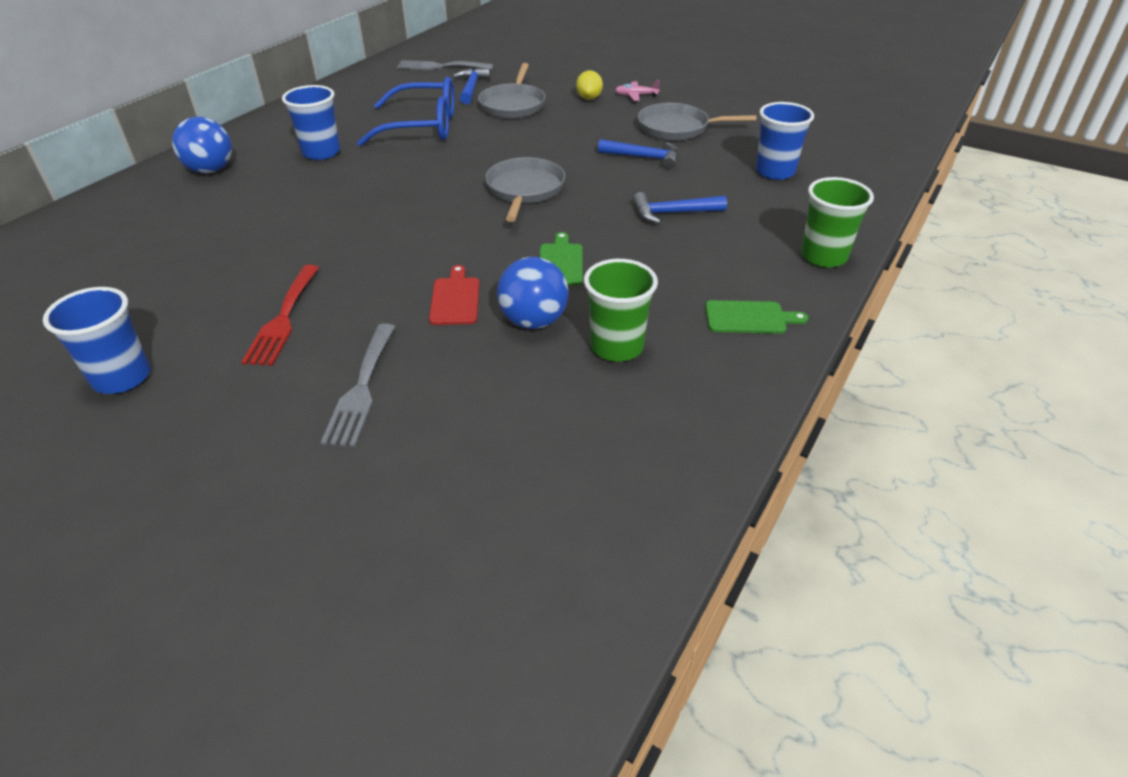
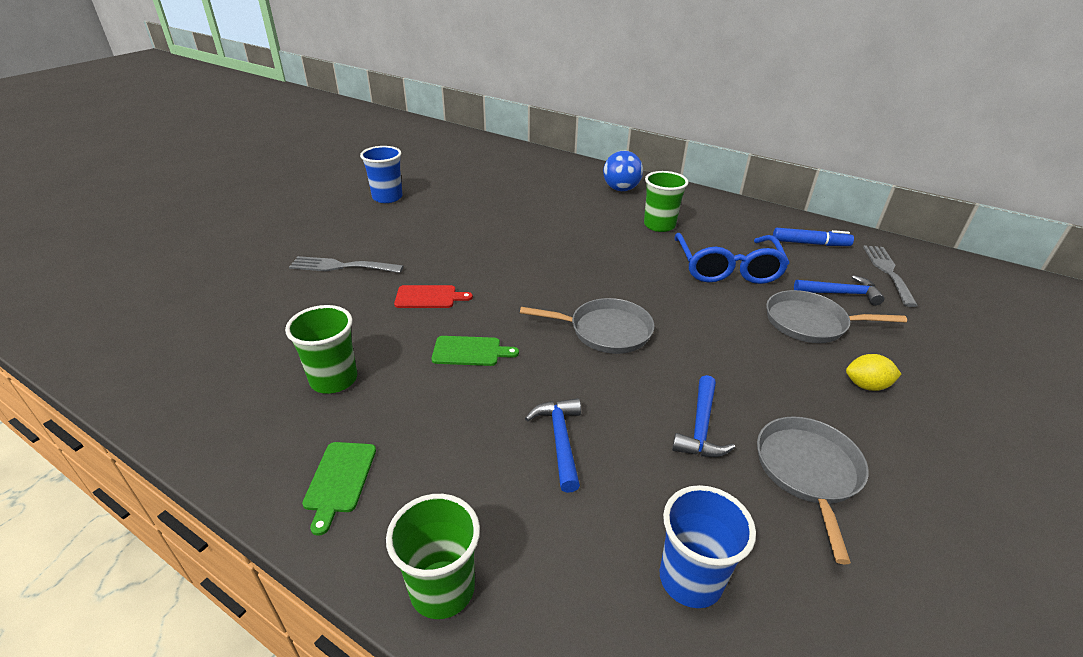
camera: 90 degrees right, 5 degrees down
(283, 318) = (426, 234): red fork -> none
(321, 152) = (659, 225): blue cup -> green cup
(384, 87) = (810, 243): none -> blue marker
(533, 321) = (386, 335): blue ball -> none
(636, 95) = (904, 434): pink plane -> none

